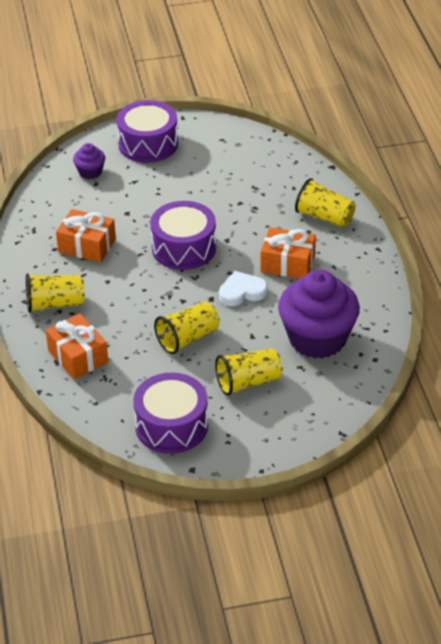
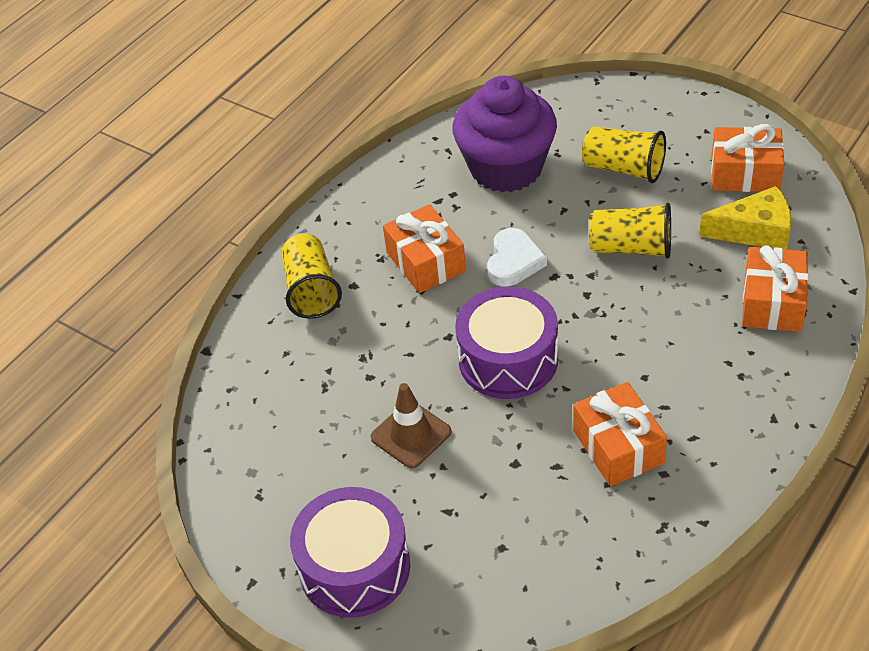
camera: 130 degrees left, 5 degrees up
(55, 304) = (738, 388): yellow cup -> none
(90, 172) = (486, 576): purple cupcake -> none
(128, 392) = (755, 231): none -> yellow cheese
(171, 426) = (745, 173): purple drum -> orange gift
(188, 194) = (411, 435): none -> brown traffic cone
(242, 292) = (514, 261): white heart -> white heart turned 105 degrees counterclockwise

